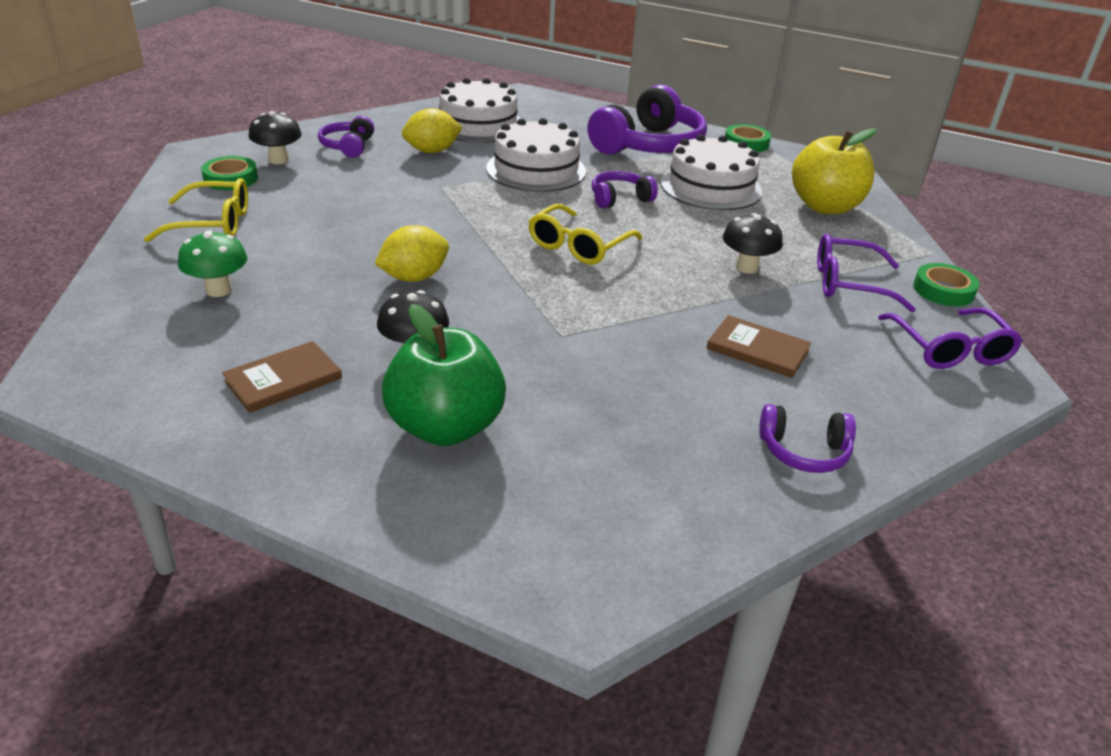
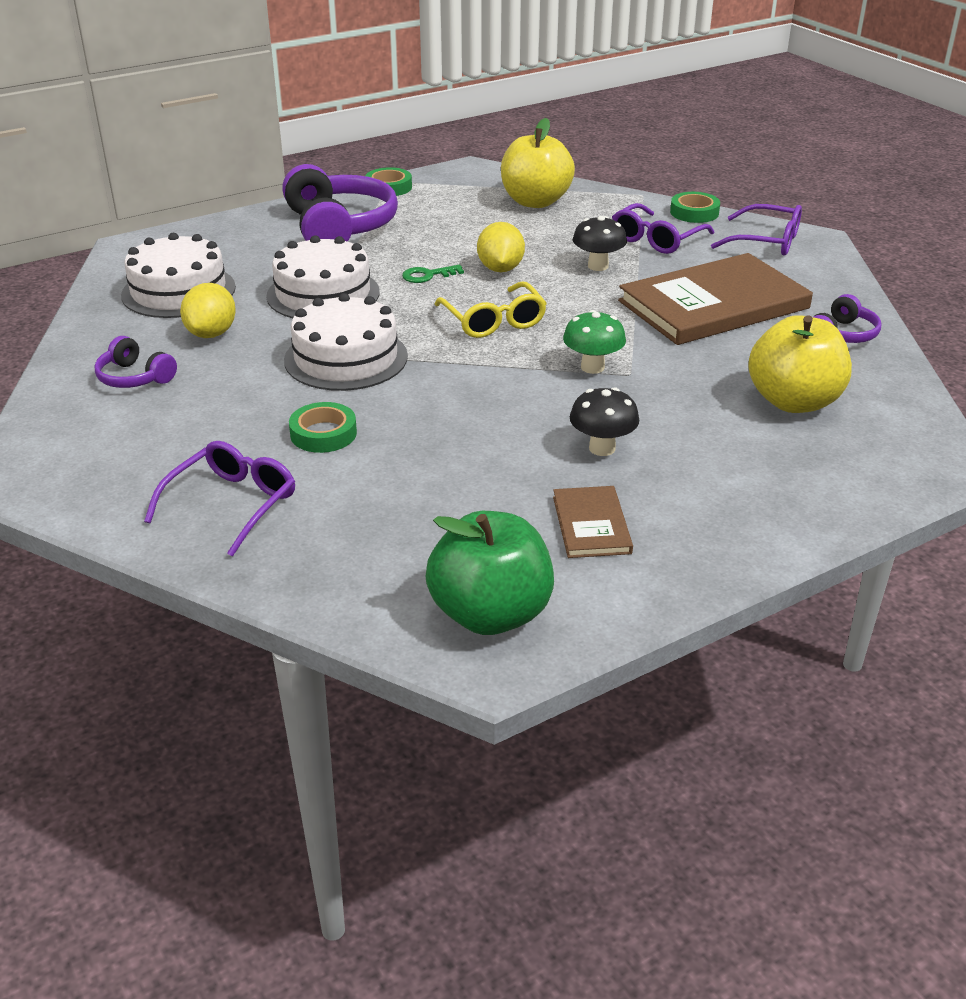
camera: 55 degrees left, 0 degrees up
(213, 223) = (232, 504): yellow glasses -> purple glasses
(218, 290) = (391, 529): green mushroom -> green mushroom (592, 367)
(230, 179) = (126, 470): green tape -> green tape (323, 433)
(278, 160) = (114, 428): black mushroom -> none
(414, 277) = (472, 414): yellow lemon -> yellow lemon (500, 269)
(445, 427) = (720, 462): green apple -> green apple (490, 614)
(612, 448) = (793, 401): none -> yellow apple
(619, 199) = (428, 275): purple headphones -> green key
(711, 187) = (451, 231): white cake -> white cake (346, 358)
(757, 349) = (713, 305): brown book -> brown book, size x2.15

